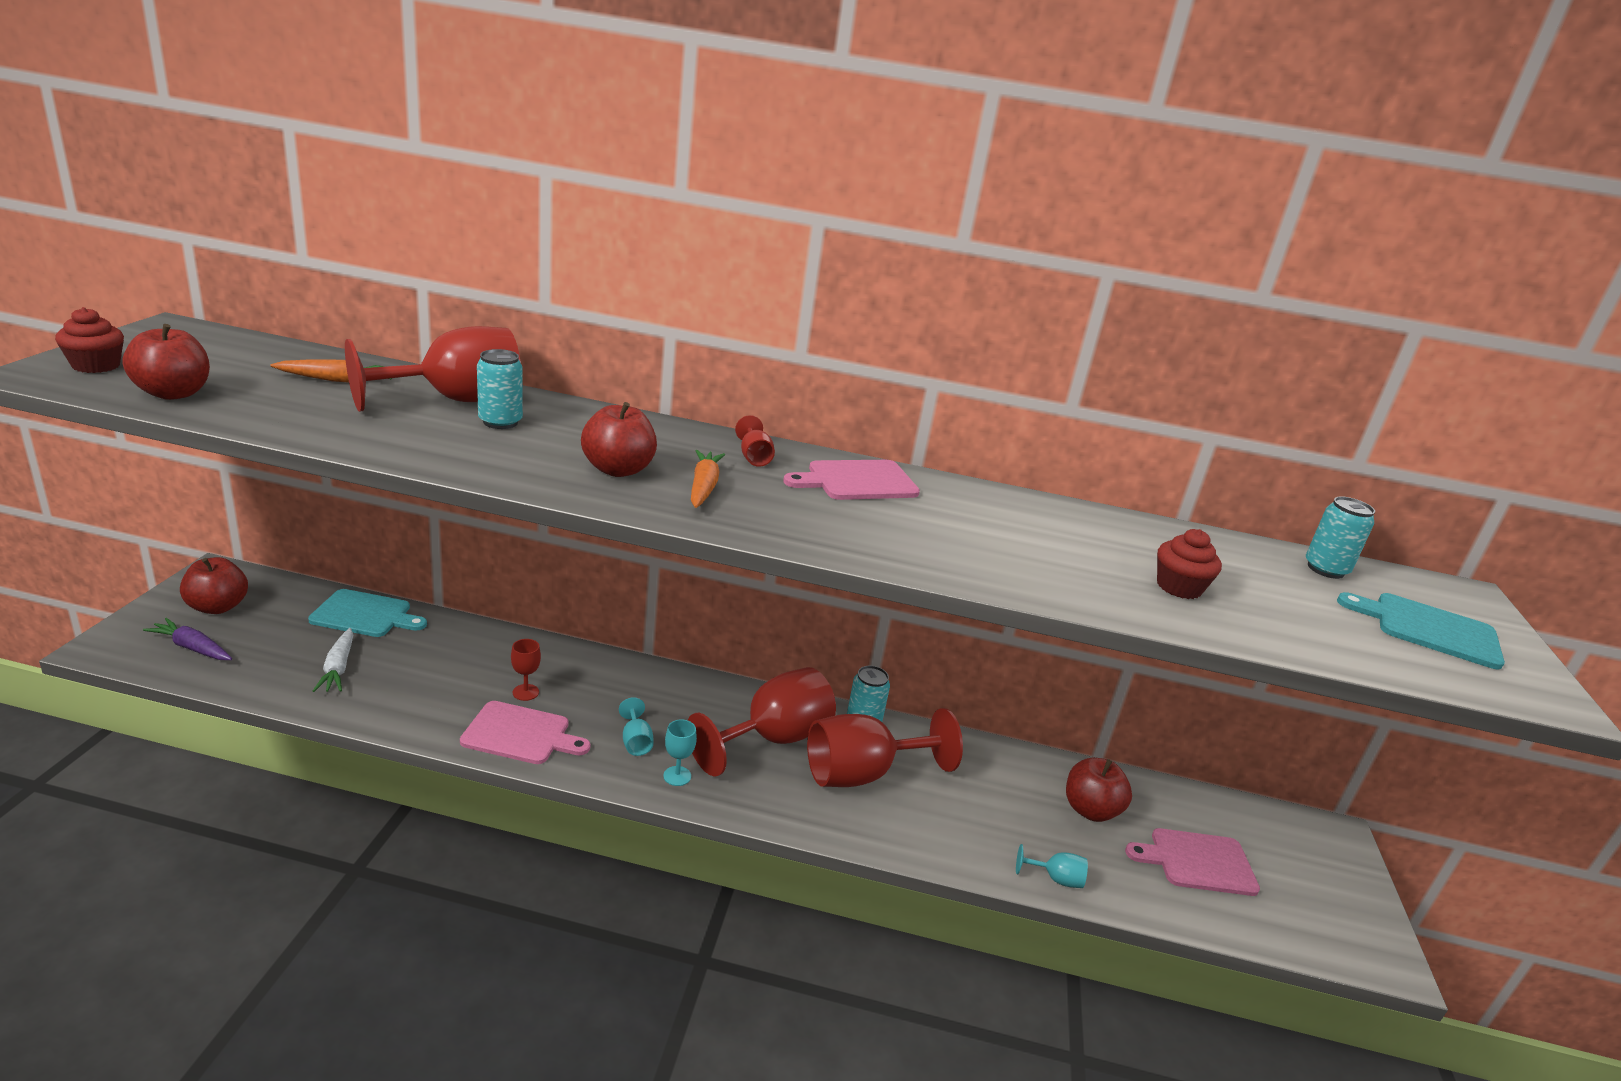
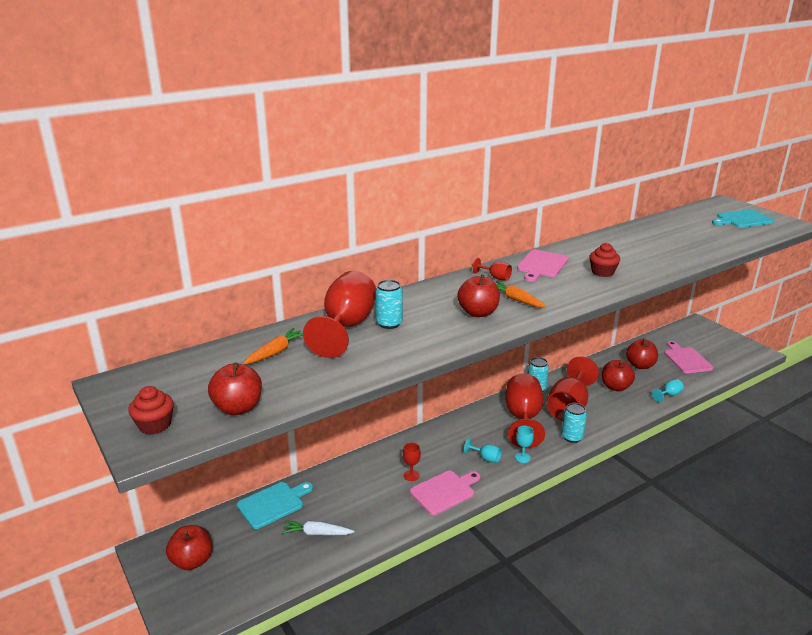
camera: 40 degrees left, 0 degrees up
(192, 648) = (228, 586): purple carrot -> none
(338, 668) = (317, 533): white carrot -> white carrot turned 150 degrees clockwise
(986, 804) = (615, 387): none -> red apple
(1178, 587) = (684, 244): red cupcake -> red cupcake (602, 272)
(1197, 861) = (686, 359): pink cutting board -> pink cutting board turned 120 degrees clockwise
(1325, 569) = (691, 214): turquoise can -> turquoise can (572, 437)

